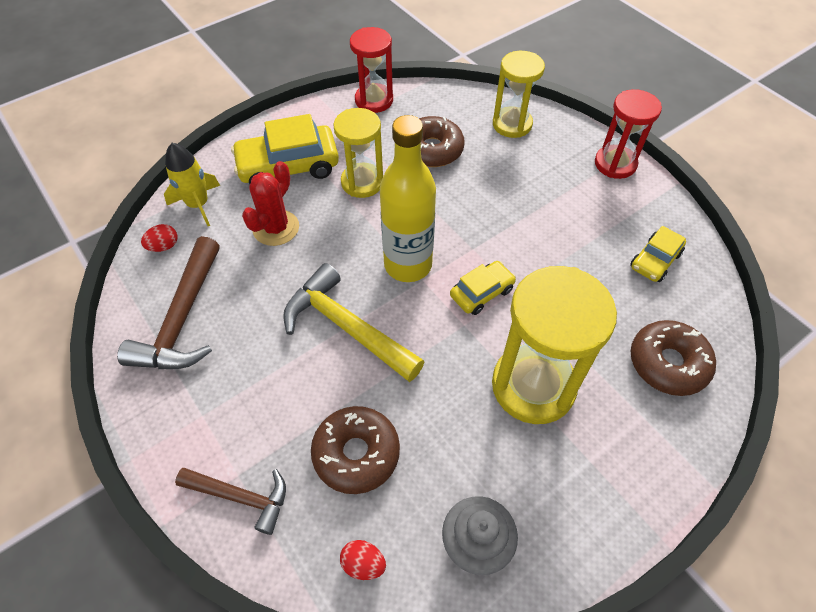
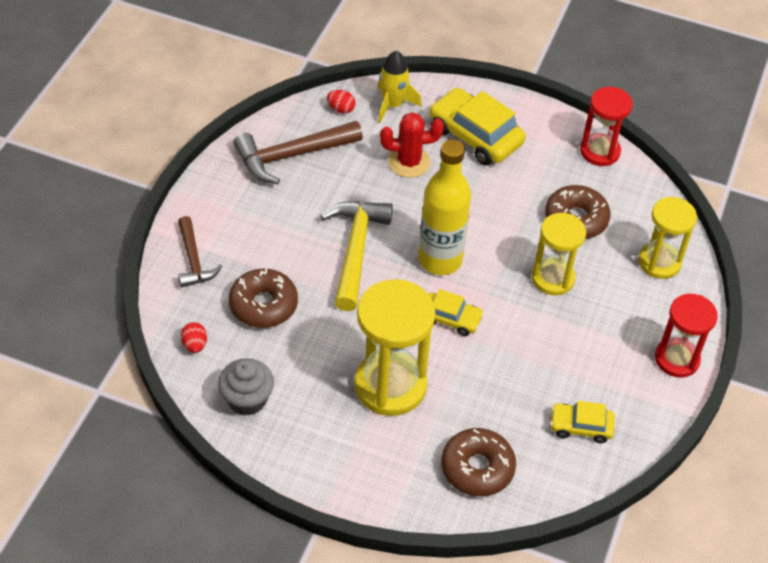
camera: 55 degrees right, 5 degrees down
(362, 182) = (499, 191): yellow hourglass -> yellow hourglass (552, 278)

